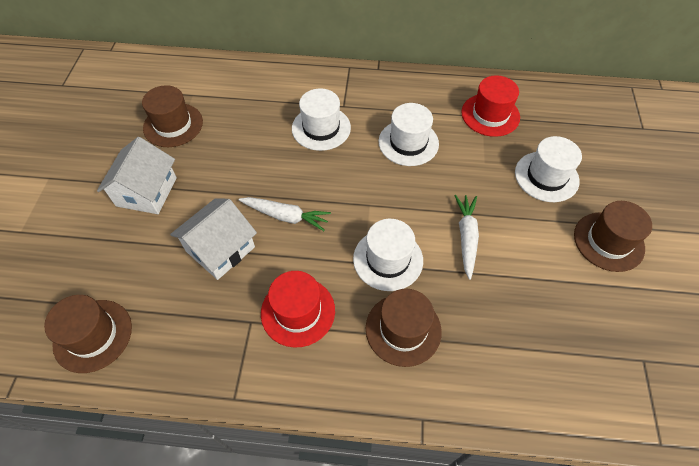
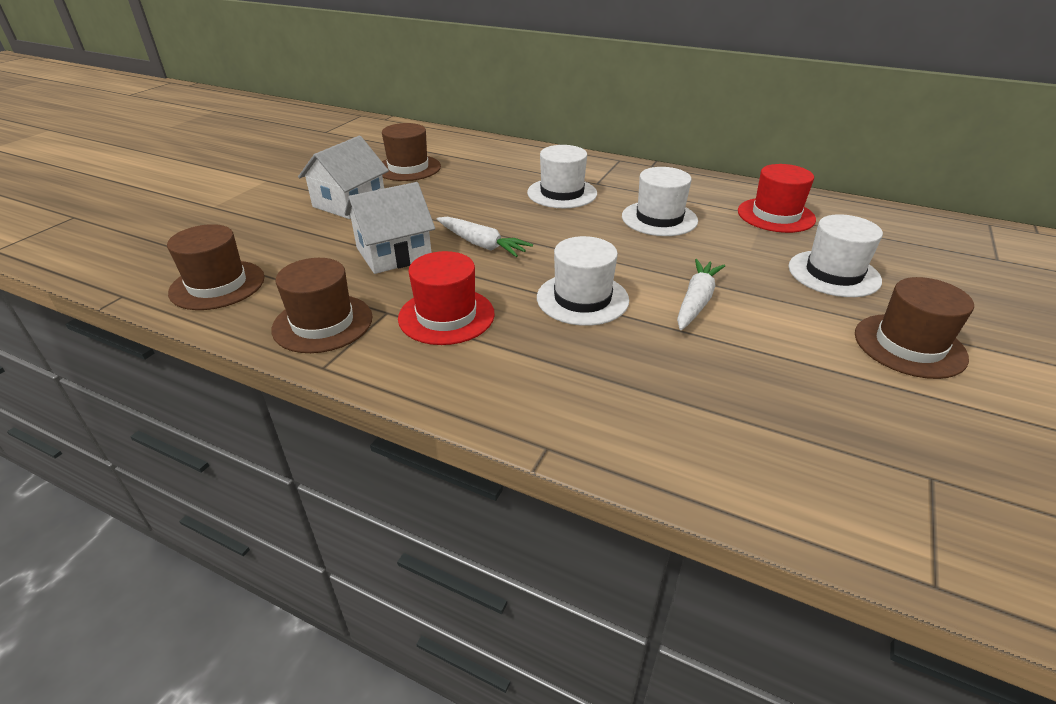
camera: 20 degrees right, 20 degrees down
(403, 329) = (568, 359): brown hat -> brown hat (323, 323)

